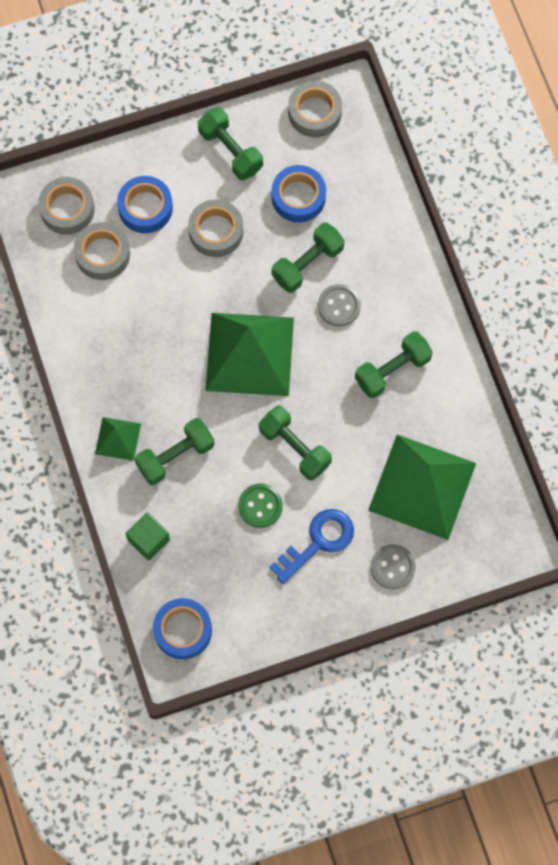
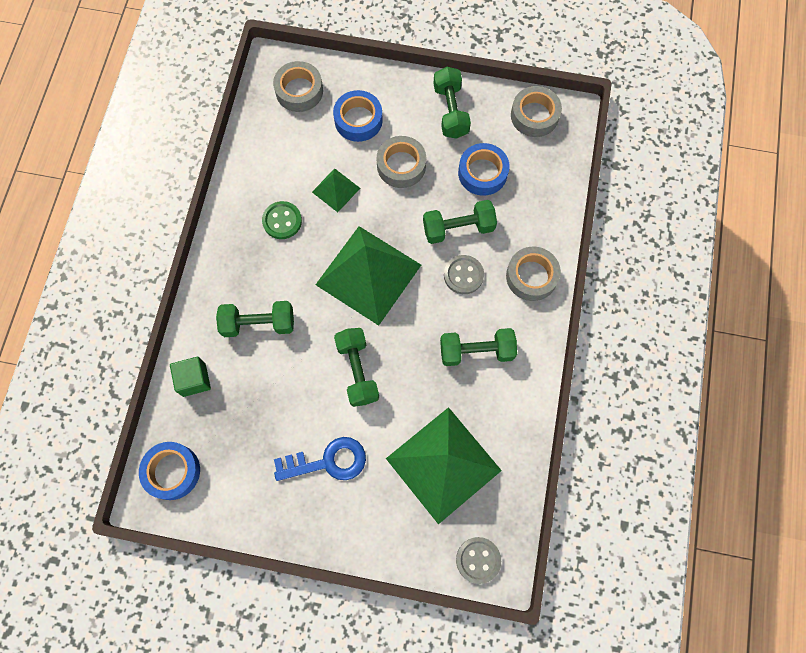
camera: 30 degrees right, 0 degrees up
(102, 254) = (304, 137): grey tape -> grey tape (531, 276)
(118, 438) = (223, 285): green pyramid -> green pyramid (336, 190)
(260, 506) = (299, 403): green button -> green button (282, 221)
(392, 567) = (377, 520): grey button -> grey button (478, 560)

